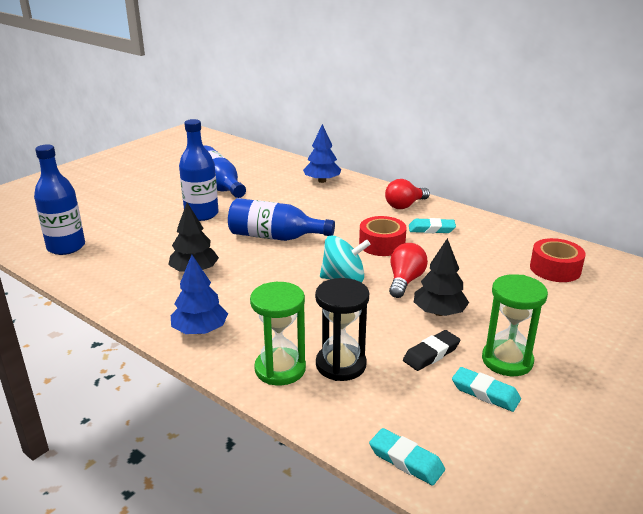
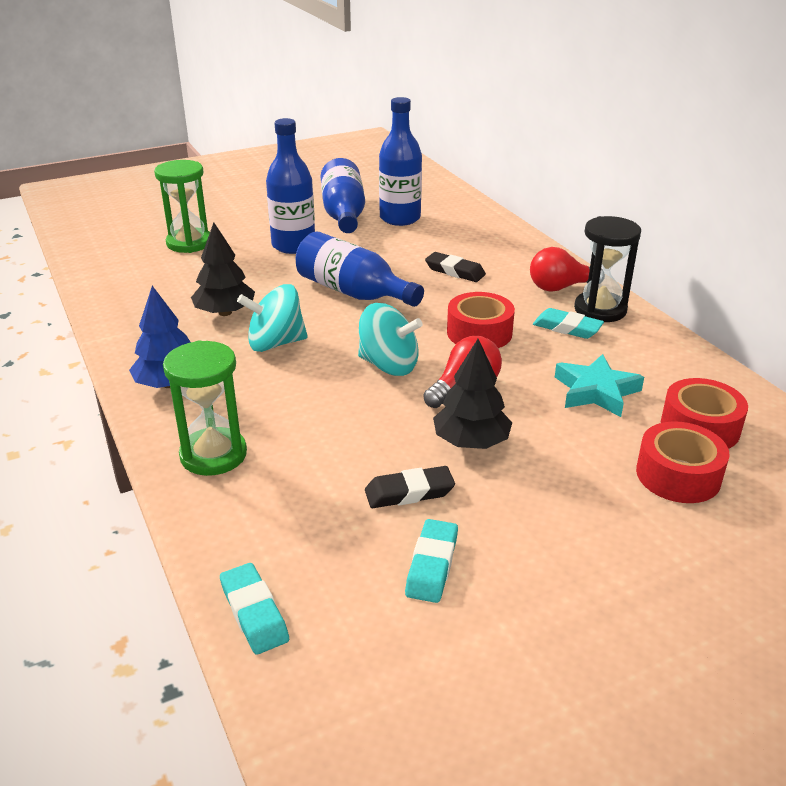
camera: 25 degrees right, 5 degrees up
(66, 247) = (119, 253): blue bottle -> blue bottle (400, 218)
(252, 283) = (275, 343): none -> turquoise spinning top
(322, 181) = (478, 232): blue tree -> none
(330, 209) = (455, 271): none -> black eraser
(341, 365) = (286, 471): black hourglass -> black hourglass (600, 310)
(482, 263) = (596, 391): none -> turquoise star
(485, 393) = (431, 565): turquoise eraser -> turquoise eraser turned 45 degrees clockwise
(507, 360) = (503, 532): green hourglass -> green hourglass (189, 243)
(568, 299) = (678, 475): none -> red tape

